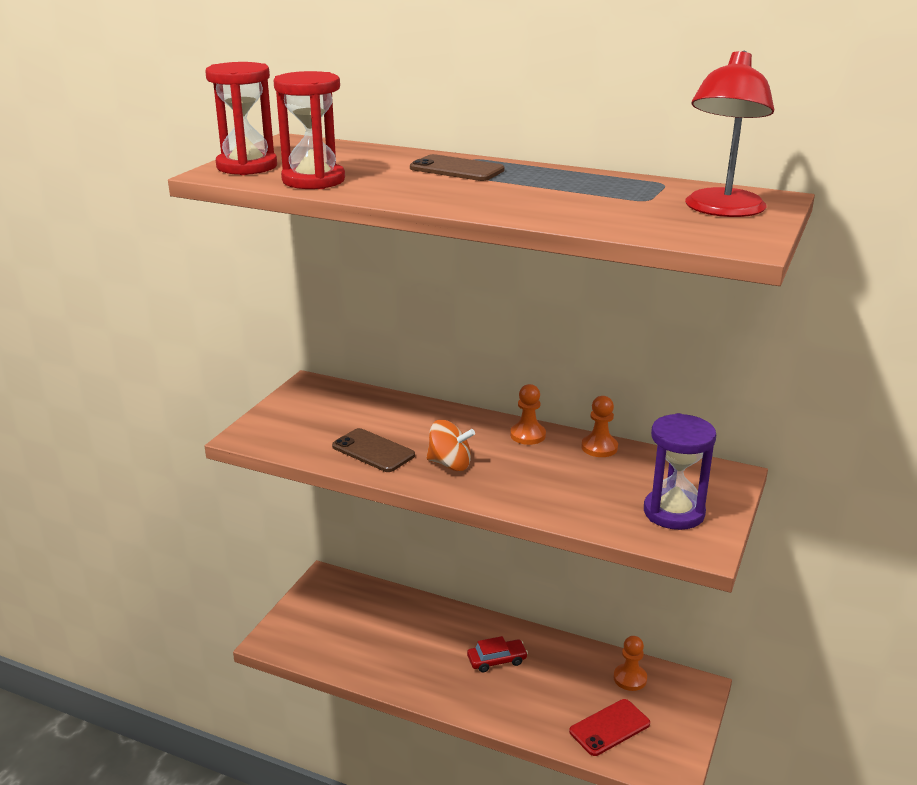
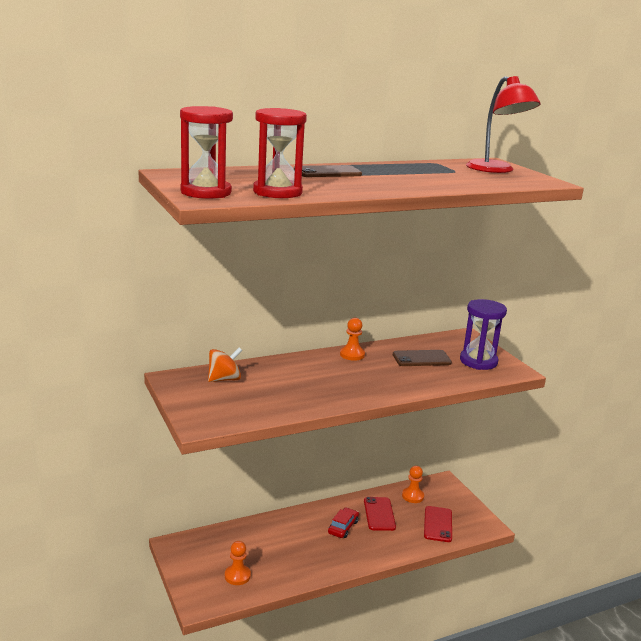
camera: 50 degrees left, 5 degrees down
(373, 451) = (293, 397): brown phone -> brown phone (421, 359)
(450, 464) = (346, 385): orange spinning top -> orange spinning top (224, 379)
(558, 672) = (379, 514): none -> red phone
(599, 447) = (394, 346): orange pawn -> orange pawn (237, 576)

